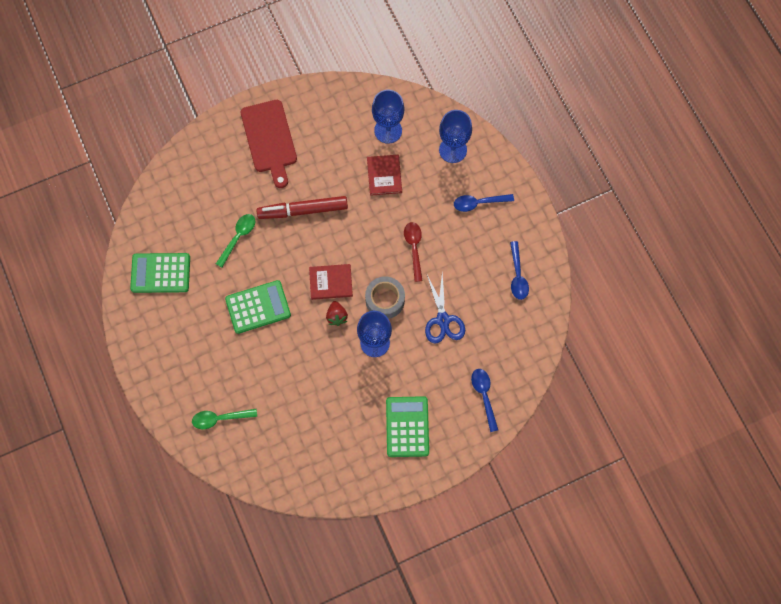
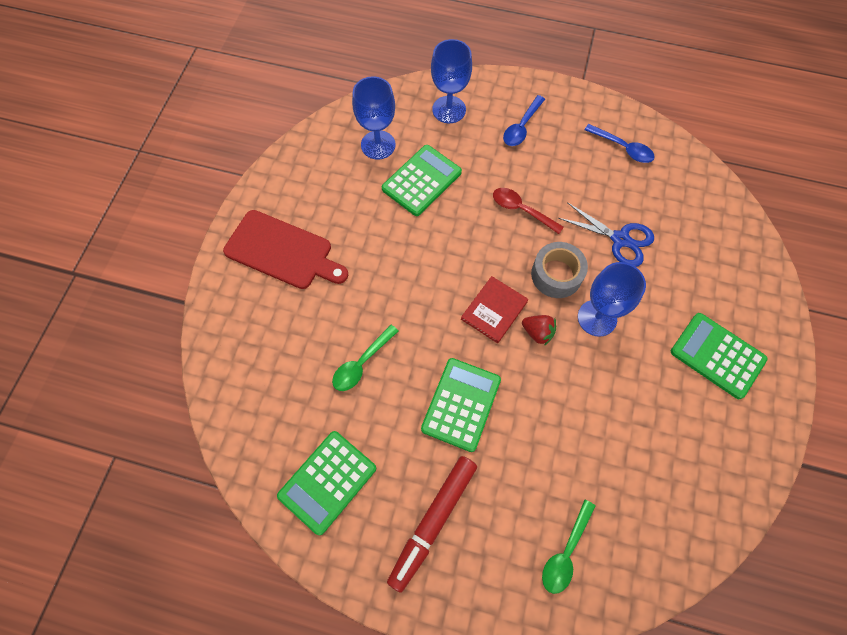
camera: 50 degrees left, 5 degrees down
(238, 237) = (361, 363): green spoon -> green spoon turned 120 degrees counterclockwise
(303, 210) = (390, 278): red marker -> red marker (433, 522)
(384, 175) = (421, 180): red book -> green calculator
(484, 396) = (731, 261): blue spoon -> none

